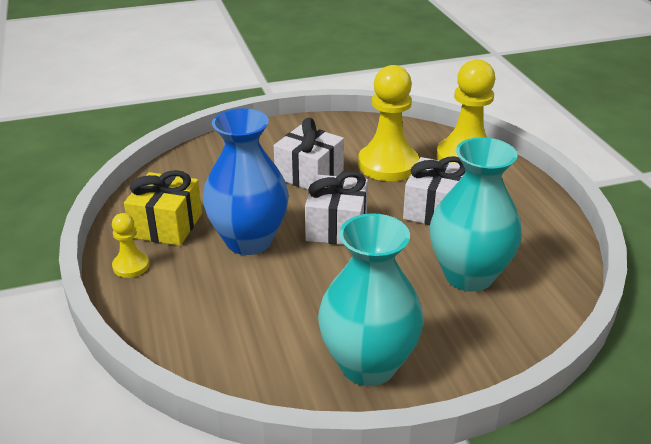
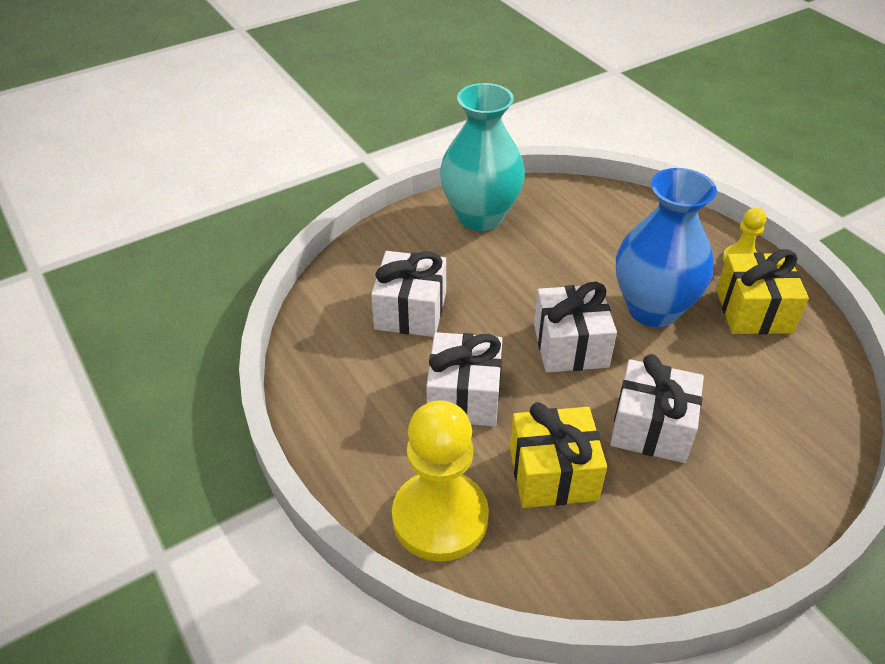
camera: 165 degrees right, 10 degrees up
(388, 165) = (553, 474): yellow pawn -> yellow gift
(468, 275) = (410, 311): turquoise vase -> white gift

